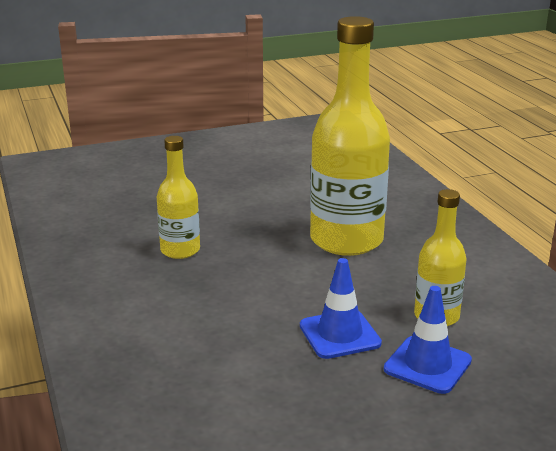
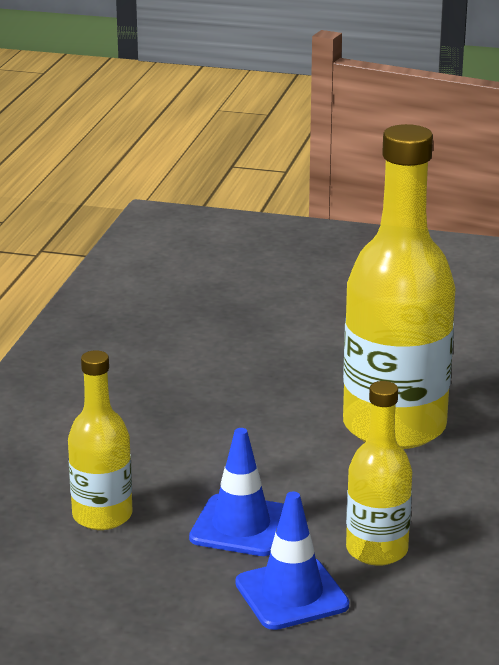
camera: 35 degrees right, 0 degrees up
(180, 250) = (190, 373): yellow bottle -> yellow bottle (102, 516)

